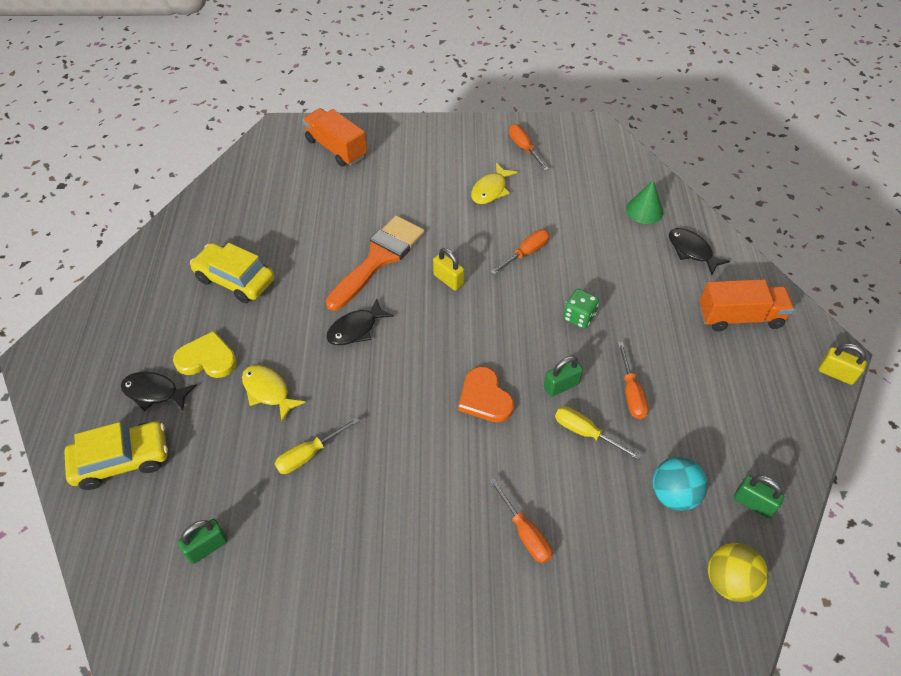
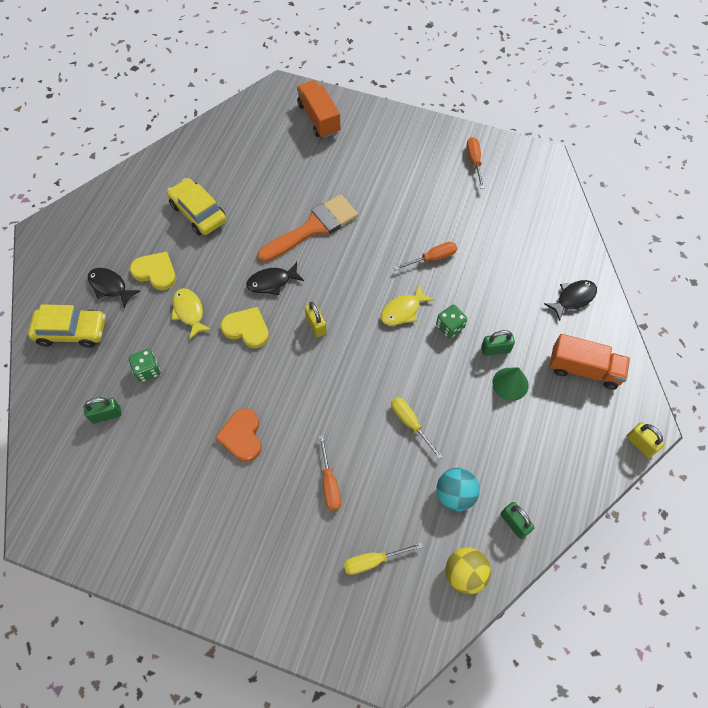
camera: 20 degrees right, 10 degrees up
(241, 475) = (147, 370): none -> green dice
(309, 454) = (200, 371): yellow screwdriver -> yellow screwdriver (373, 561)
(347, 389) = (247, 329): none -> yellow heart
(448, 280) = (360, 263): yellow padlock -> yellow padlock (316, 325)
(485, 398) = (346, 370): orange heart -> orange heart (242, 436)
(491, 190) = (429, 192): yellow fish -> yellow fish (403, 310)
(561, 385) = (409, 379): green padlock -> green padlock (495, 349)
(631, 393) = (461, 403): orange screwdriver -> none
(644, 210) = (550, 249): green cone -> green cone (510, 384)
(692, 251) = (573, 298): black fish -> black fish turned 75 degrees clockwise

